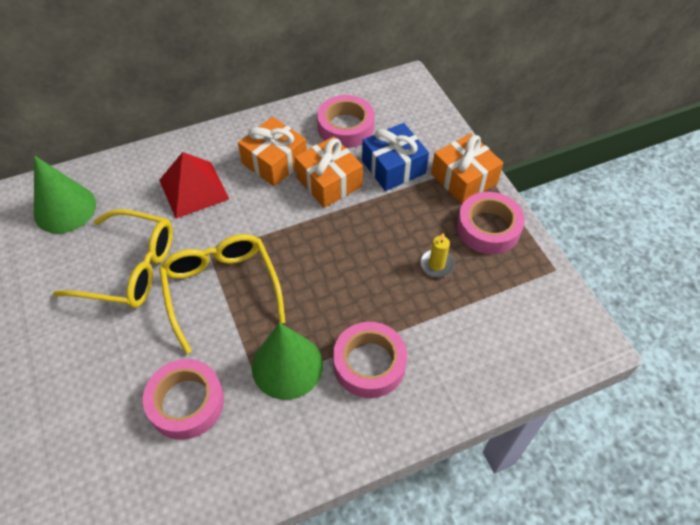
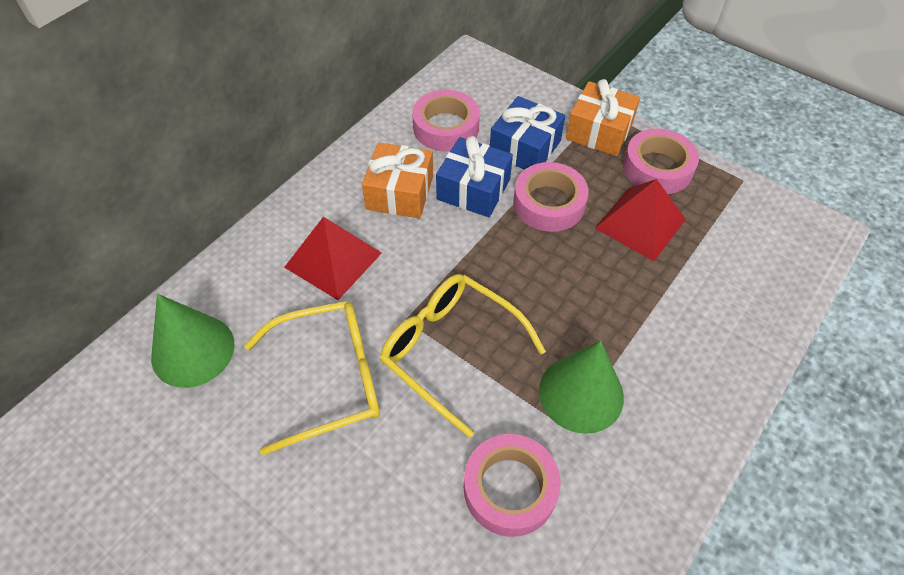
camera: 30 degrees left, 0 degrees up
(329, 182) = (473, 189): orange gift -> blue gift
(369, 364) = (656, 349): pink tape -> pink tape (549, 203)
(436, 264) = (640, 223): yellow candle -> red pyramid

